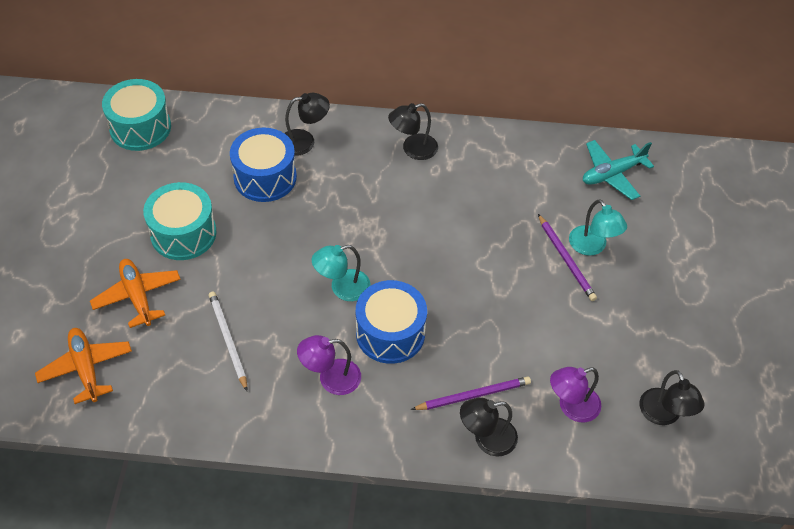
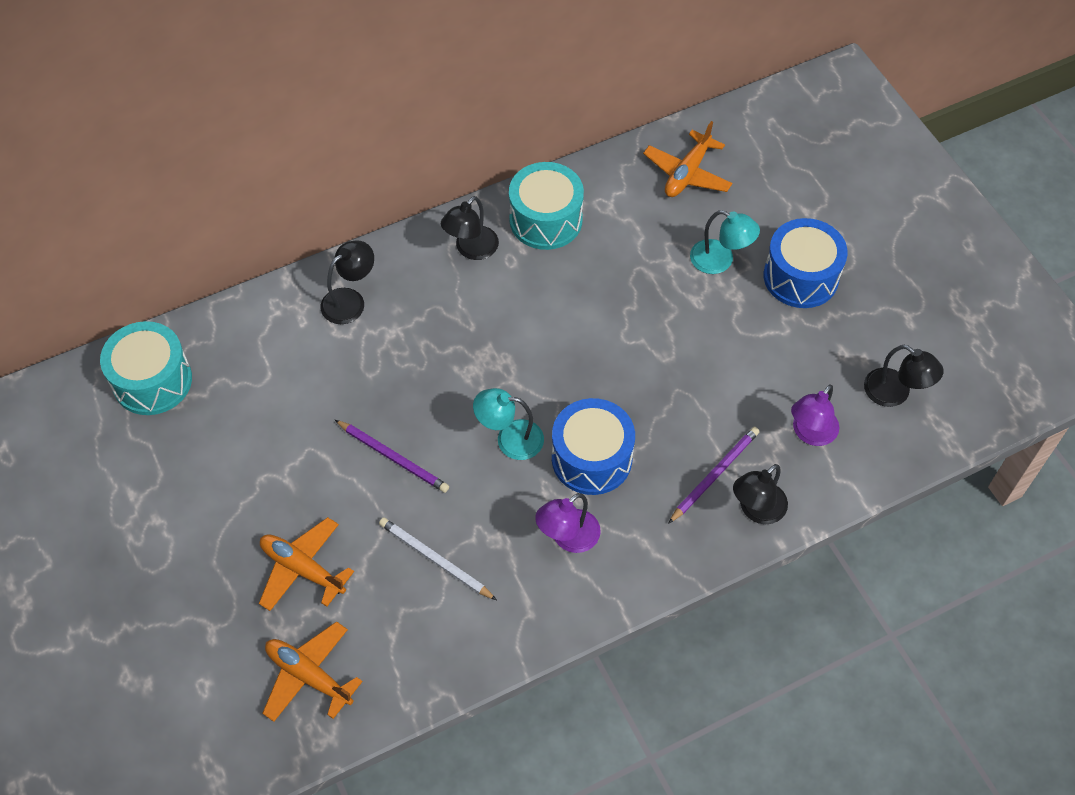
camera: 30 degrees left, 5 degrees up
(183, 233) = (298, 473): turquoise drum -> turquoise drum (546, 220)
(265, 177) = (338, 363): blue drum -> blue drum (800, 277)
(342, 288) = (510, 439): turquoise lamp -> turquoise lamp turned 60 degrees clockwise
(566, 259) = (705, 287): purple pencil -> purple pencil (393, 457)
(612, 174) = (687, 173): turquoise plane -> orange plane

